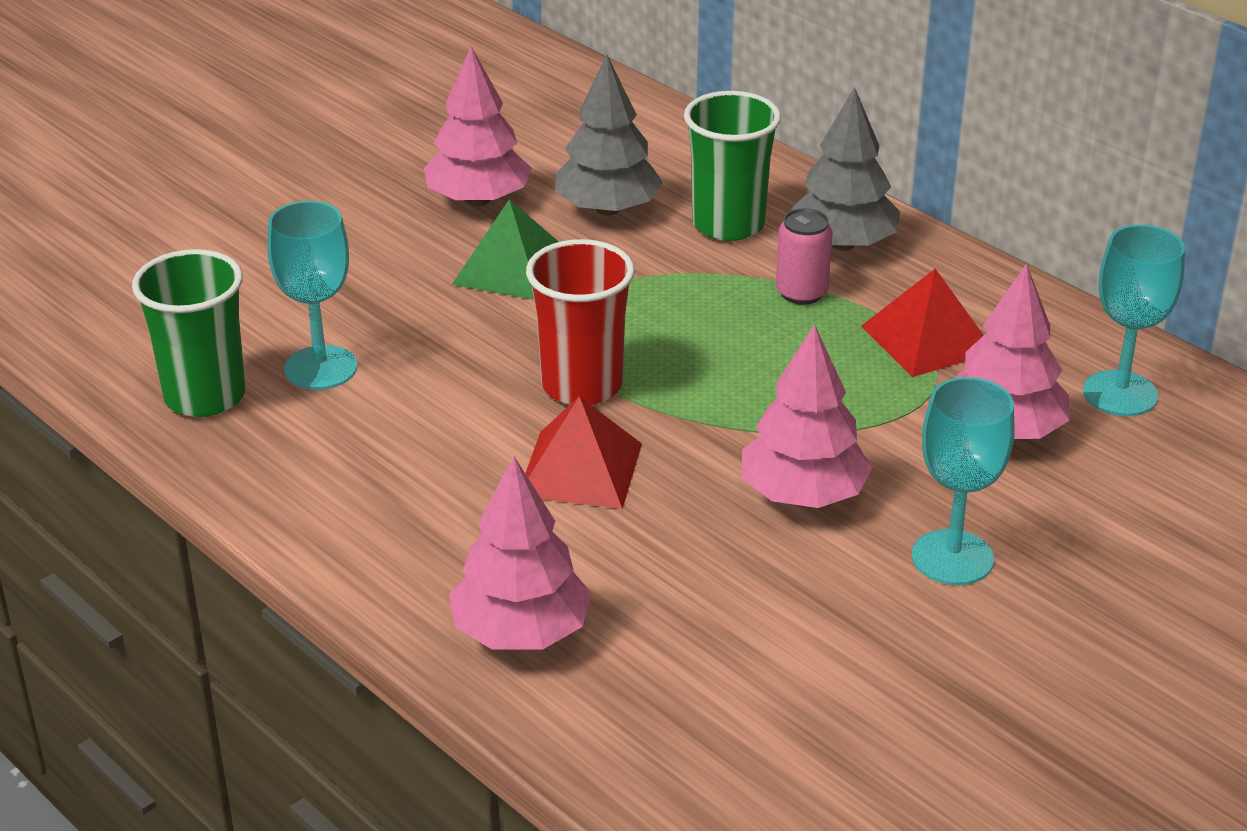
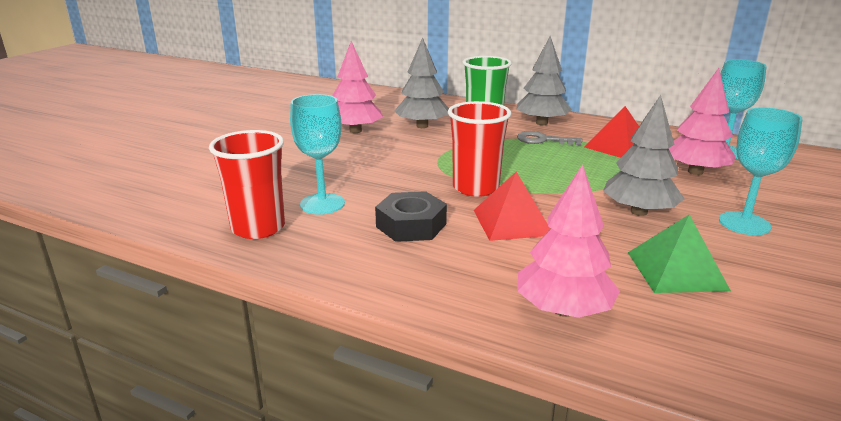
camera: 20 degrees left, 10 degrees down
(205, 396) = (258, 228): green cup -> red cup
(424, 441) = (411, 225): none -> black nut
(511, 268) = (394, 151): green pyramid -> green pyramid (676, 271)
(801, 293) = (543, 140): pink can -> grey key
(803, 495) = (639, 212): pink tree -> grey tree

